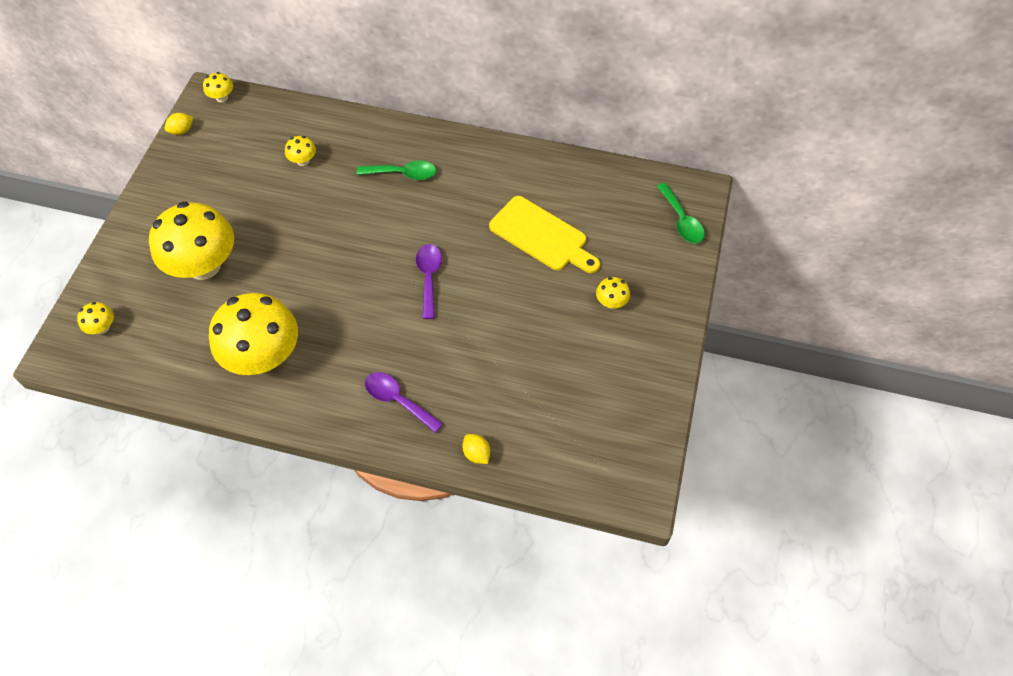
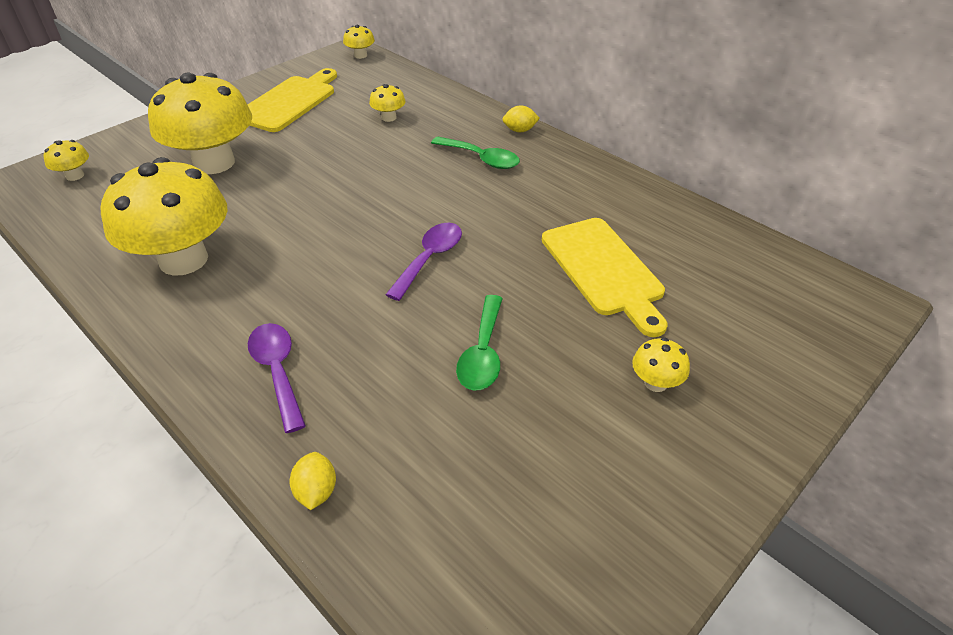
camera: 30 degrees right, 15 degrees down
(182, 131) = (303, 66): yellow lemon -> yellow lemon (520, 130)
(207, 177) = (290, 102): none -> yellow cutting board
(681, 221) = (824, 326): green spoon -> green spoon (482, 353)

